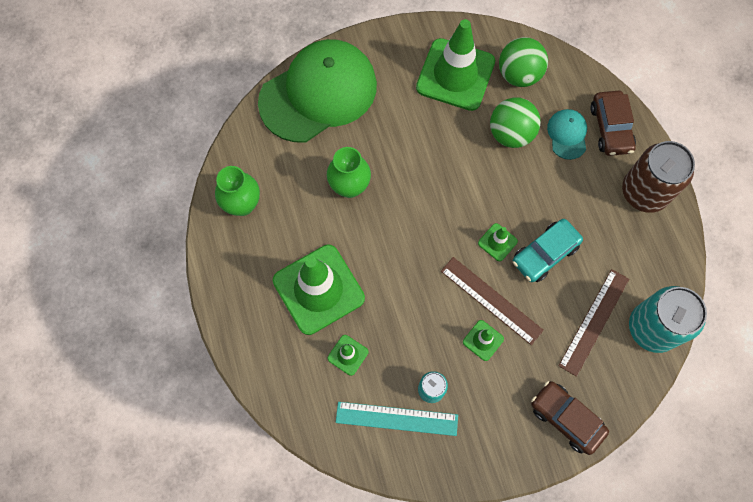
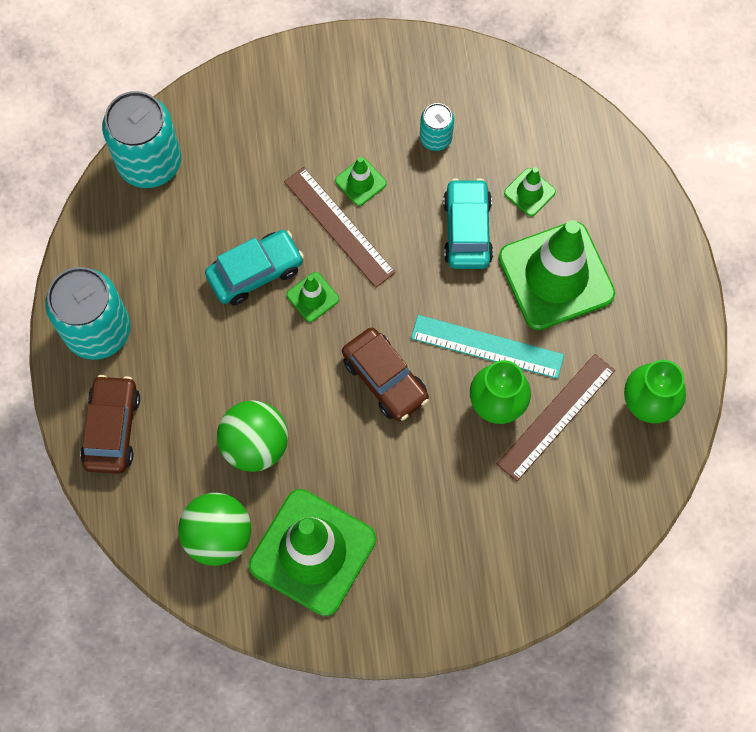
camera: 170 degrees left, 0 degrees up
(318, 93) = (521, 557): green cap -> none
(392, 314) = (467, 230): none -> turquoise car
(396, 418) = (482, 115): turquoise ruler -> turquoise ruler (487, 347)
(566, 418) = (284, 83): brown car -> brown car (385, 379)
(567, 134) = (176, 430): turquoise cap -> none
(594, 321) = (218, 181): brown ruler -> brown ruler (556, 417)
(644, 192) = (98, 330): brown can -> turquoise can

